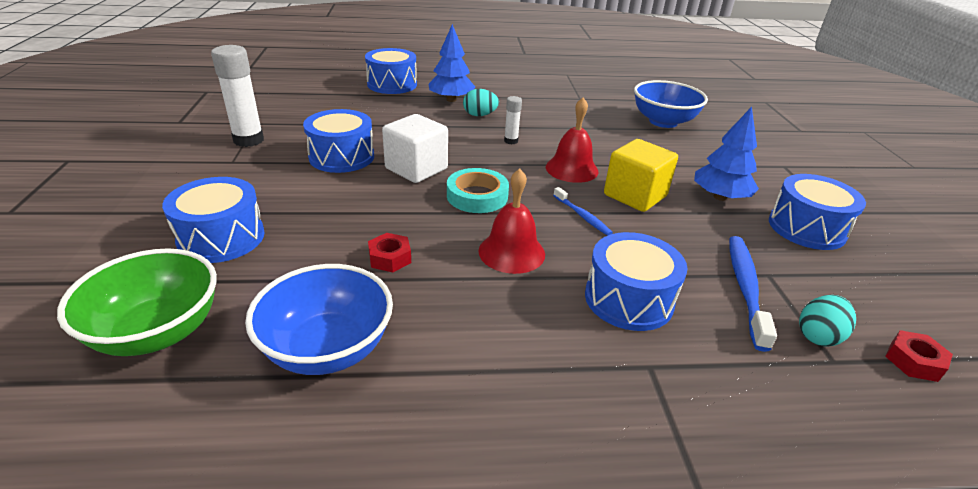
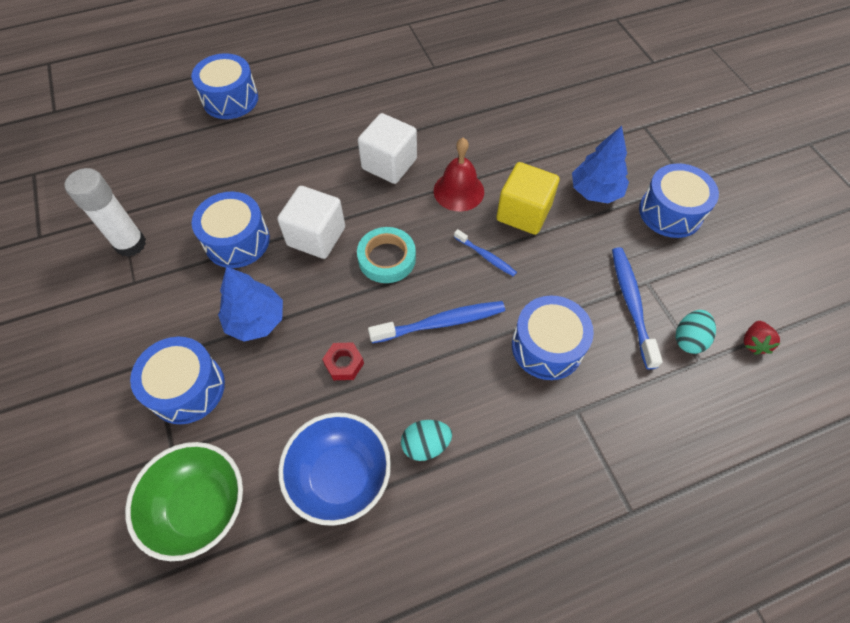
camera: 15 degrees left, 25 degrees up
(451, 100) = (304, 109): blue tree -> blue tree (256, 320)
(480, 115) = (344, 129): turquoise egg -> turquoise egg (426, 445)
(511, 141) = (389, 164): white glue stick -> white cube
(511, 252) = (441, 323): red bell -> blue toothbrush
(663, 122) = (525, 85): blue bowl -> none
(913, 361) = (753, 343): red nut -> red strawberry

